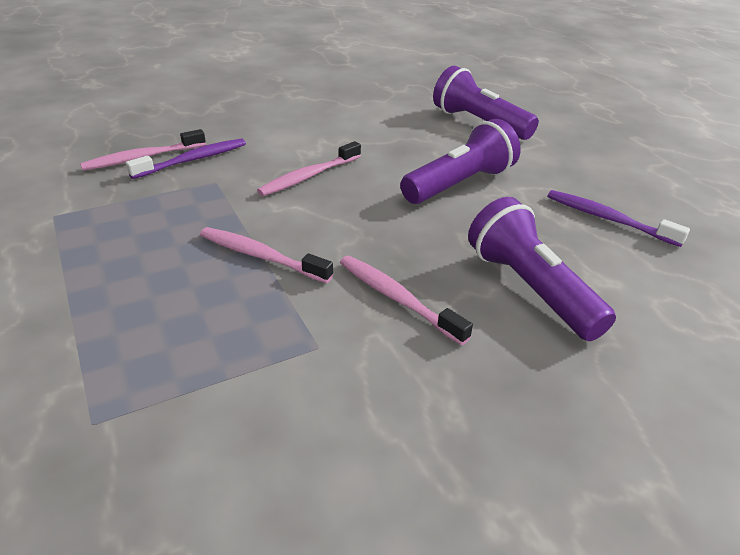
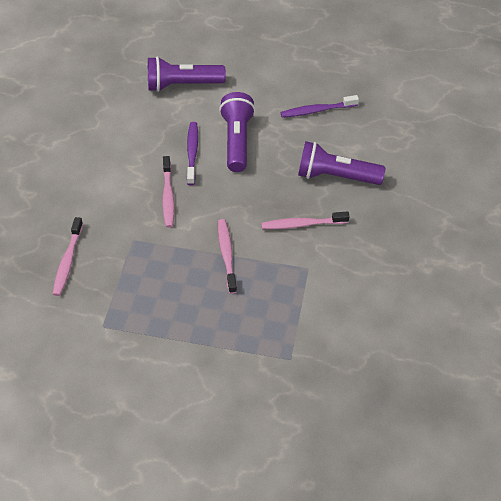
camera: 50 degrees left, 15 degrees up
(193, 160) = (95, 238): purple toothbrush -> purple toothbrush (192, 153)
(261, 256) = (227, 255): pink toothbrush -> pink toothbrush turned 105 degrees clockwise

